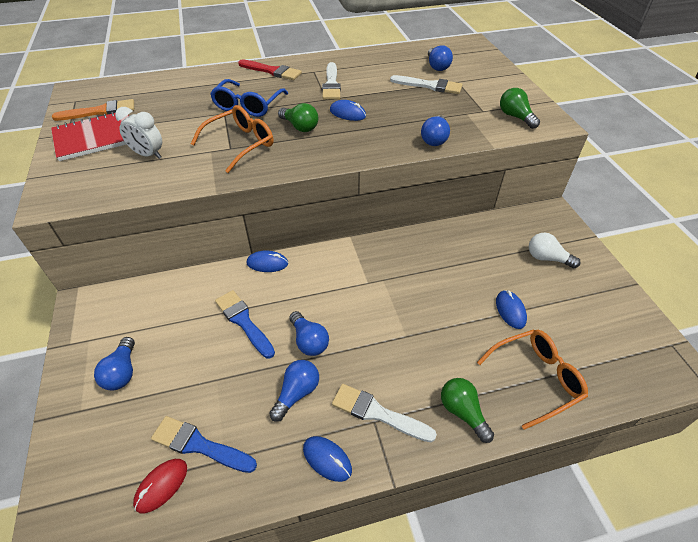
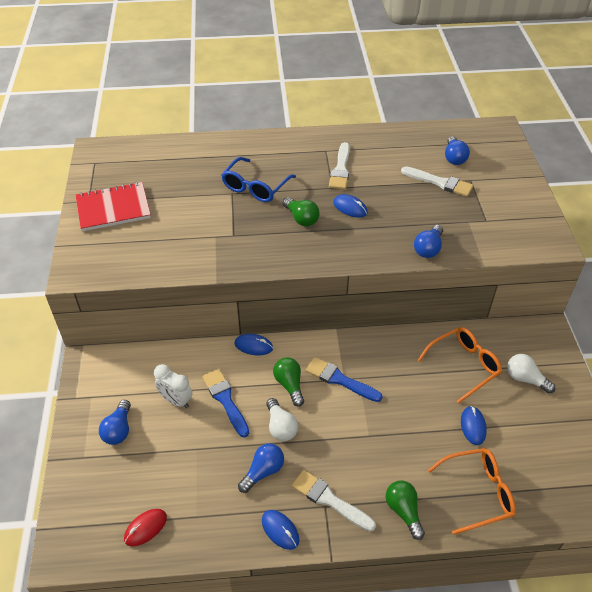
camera: 10 degrees right, 0 degrees up
(100, 111) = (117, 178): orange brush -> none
(148, 155) = (159, 234): white clock -> white clock (176, 400)
(199, 445) = (178, 501): blue brush -> blue brush (340, 379)
(240, 144) = (243, 232): orange glasses -> orange glasses (463, 366)
(272, 71) = (284, 146): red brush -> none
(309, 341) = (281, 427): blue light bulb -> white light bulb
(515, 117) = (517, 232): green light bulb -> green light bulb (289, 385)

